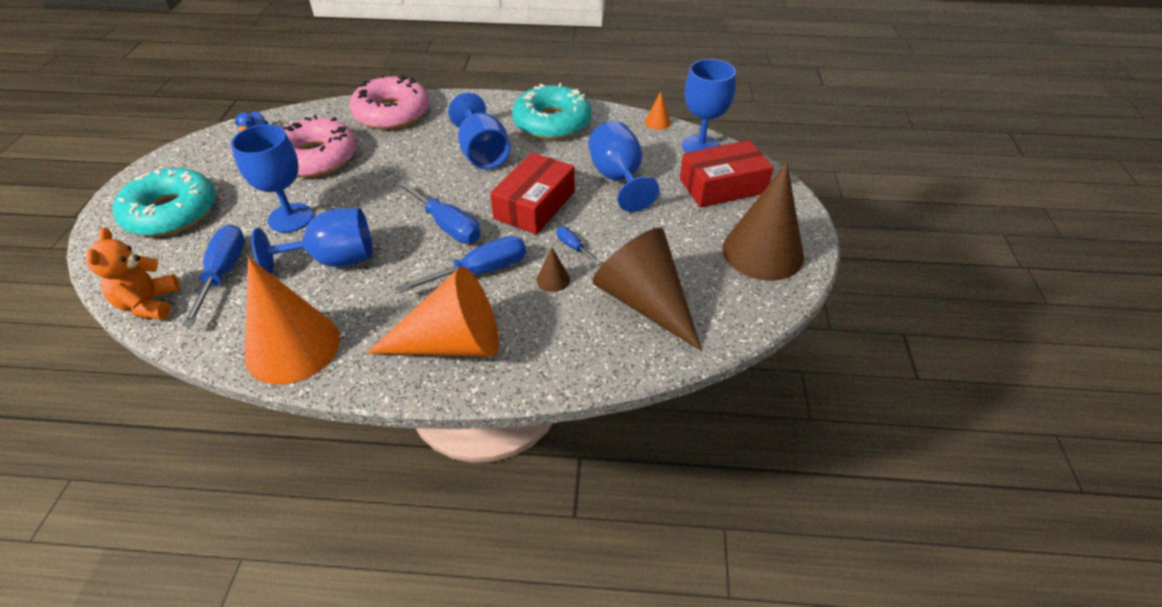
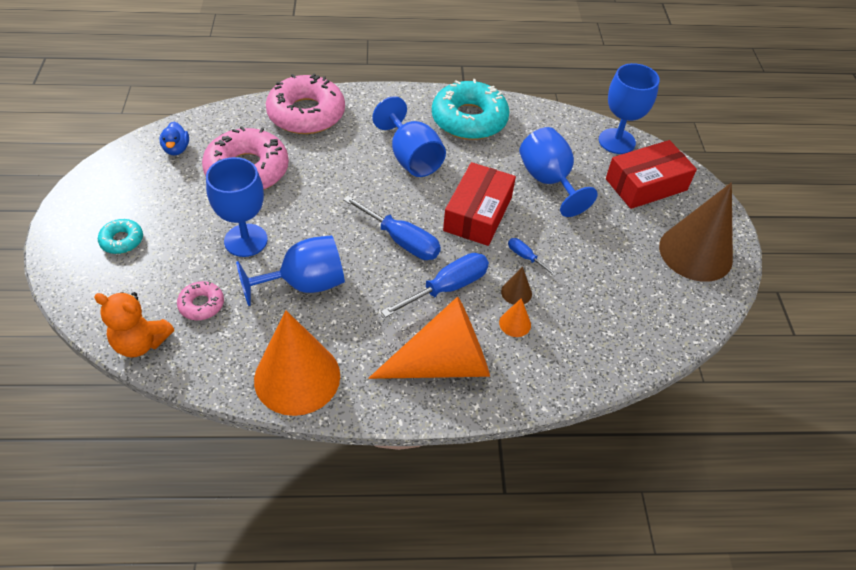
camera: 10 degrees left, 5 degrees up
(149, 304) = (141, 342): orange teddy bear -> orange teddy bear turned 60 degrees counterclockwise
(171, 212) = (122, 240): turquoise donut -> turquoise donut, size x0.47
(223, 273) = (201, 305): blue screwdriver -> pink donut
(645, 302) = (604, 310): brown cone -> none
(657, 122) = (570, 115): orange cone -> orange cone (515, 323)

